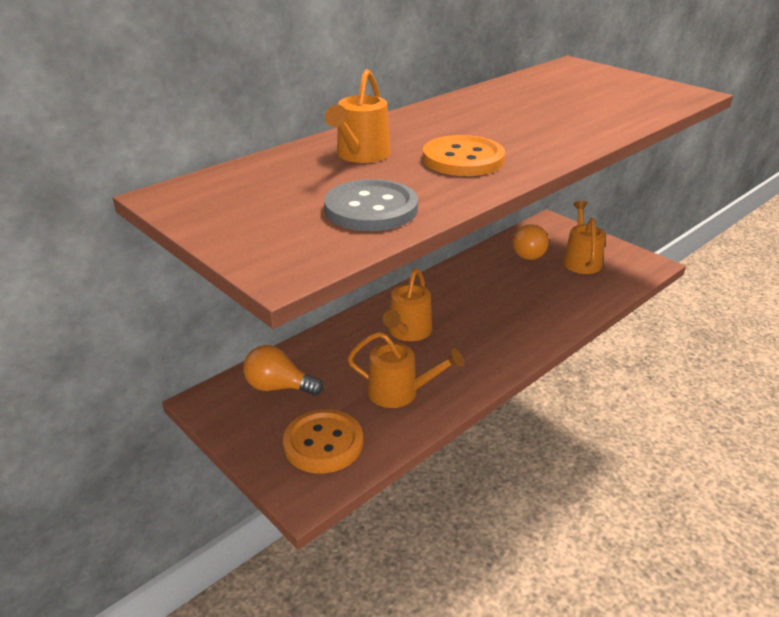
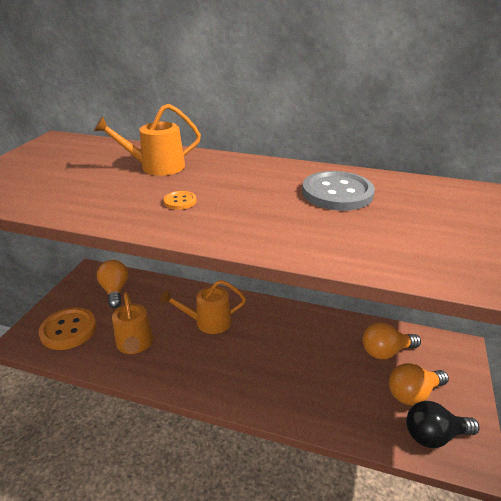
camera: 60 degrees right, 0 degrees up
(371, 209) = (62, 192): grey button -> grey button (337, 193)
(463, 159) = (180, 201): orange button -> orange button, size x0.45
(581, 260) = (413, 393): orange watering can -> orange light bulb
(624, 269) = (434, 435): none -> black light bulb

